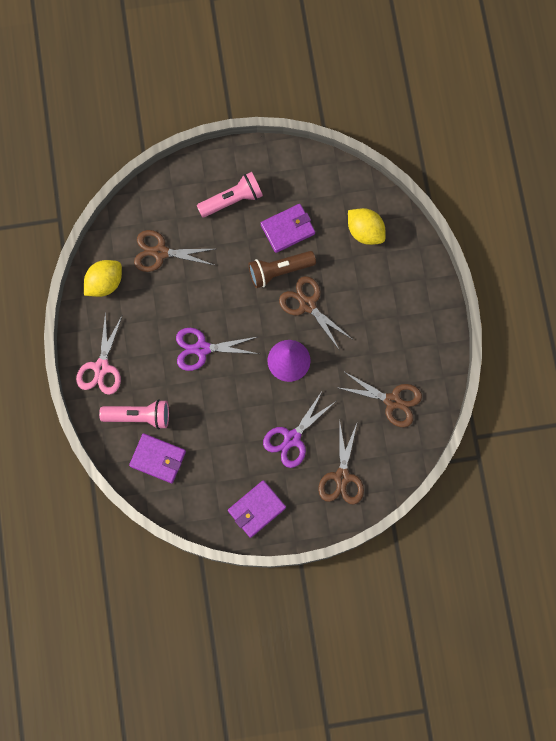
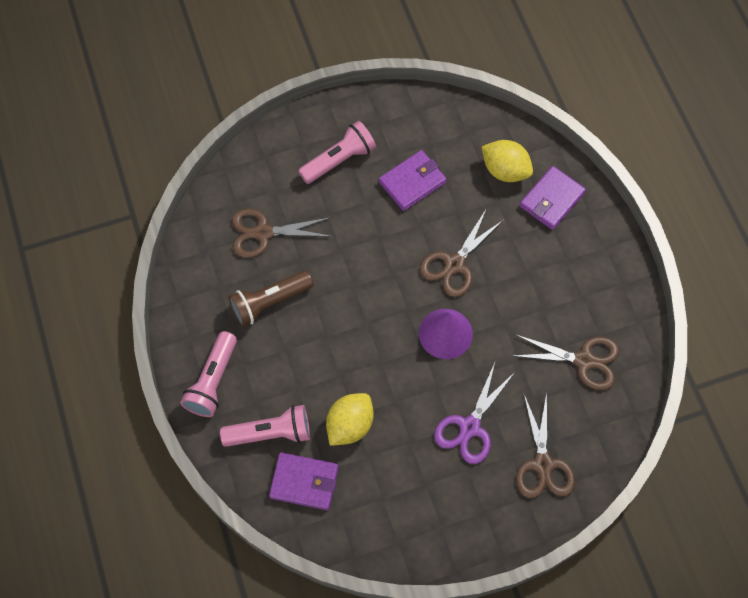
camera: 10 degrees left, 10 degrees down
(101, 367) = (213, 381): pink scissors -> pink flashlight
(105, 283) = (200, 279): yellow lemon -> yellow lemon (350, 425)
(202, 349) = (335, 337): purple scissors -> none
(256, 509) = (443, 524): purple wallet -> purple wallet (551, 200)
(279, 271) = (412, 231): brown flashlight -> brown flashlight (269, 302)
(307, 304) = (454, 264): brown scissors -> brown scissors turned 90 degrees counterclockwise

